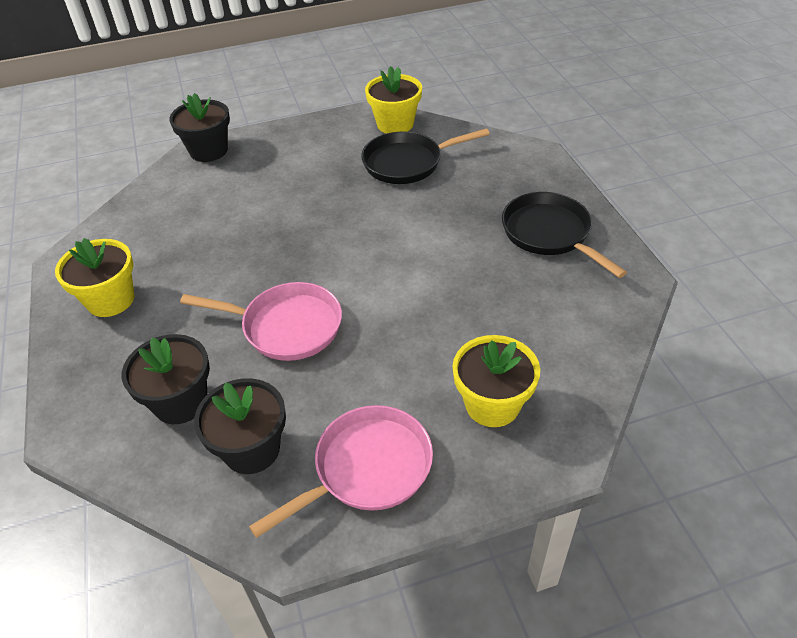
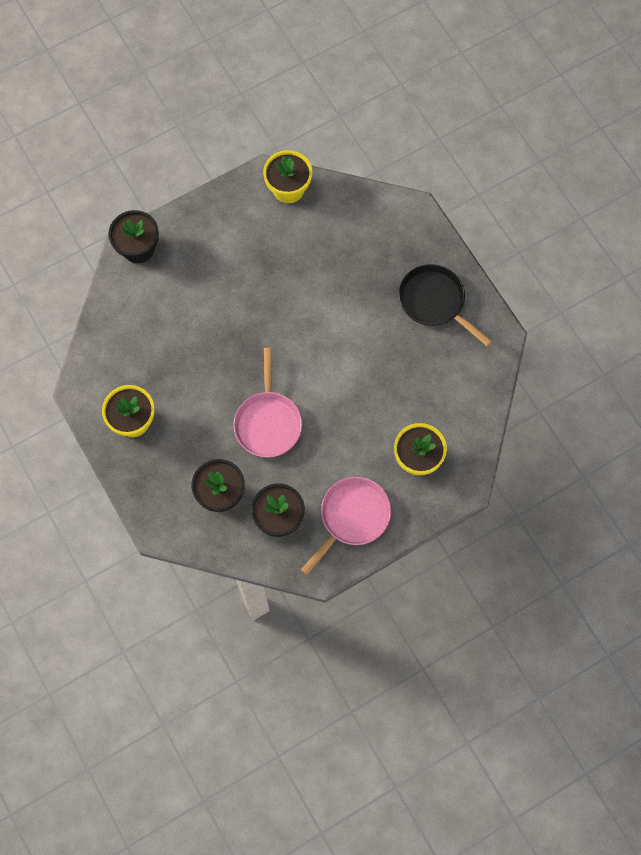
camera: 15 degrees left, 25 degrees up
(286, 326) = (268, 422): pink pan -> pink pan turned 90 degrees clockwise
(407, 163) = (311, 238): black pan -> none

